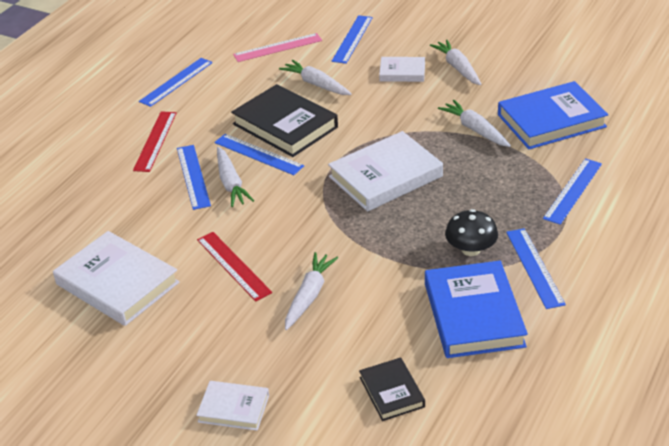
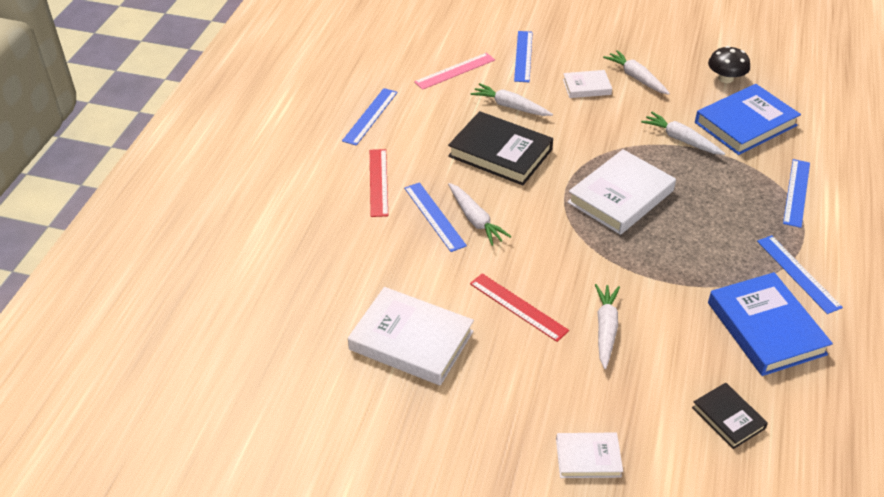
camera: 15 degrees left, 5 degrees up
(258, 154) = (488, 186): blue ruler -> none
(471, 249) = (733, 262): black mushroom -> black mushroom (725, 78)

